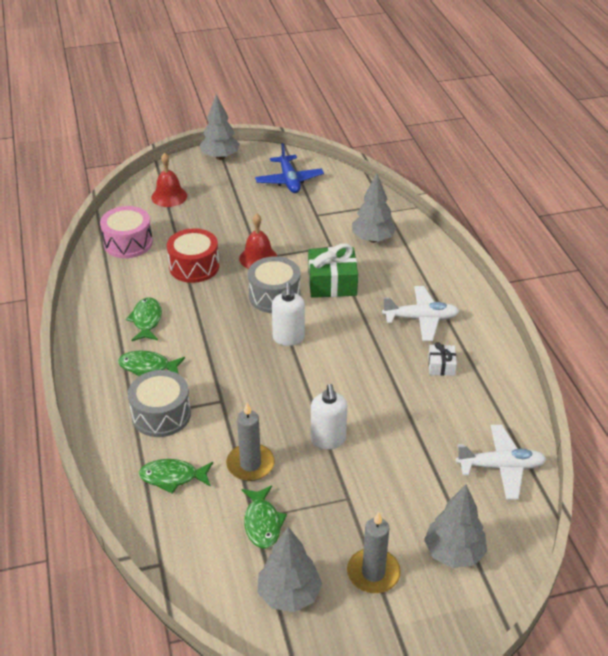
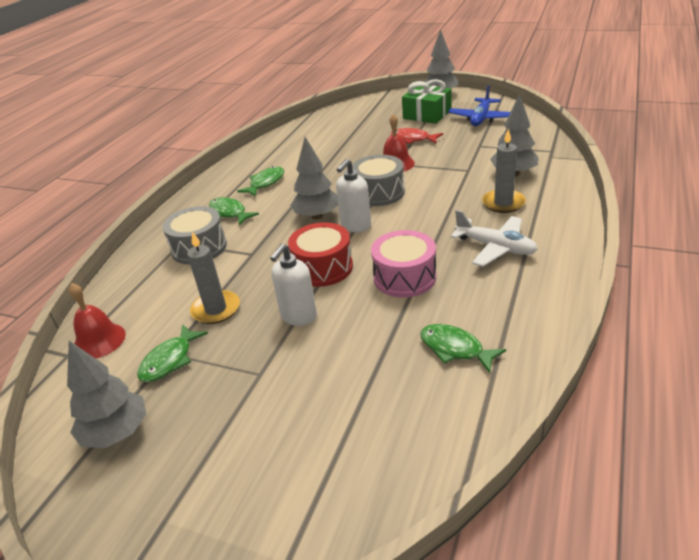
camera: 40 degrees right, 5 degrees down
(128, 243) = (311, 133): pink drum -> pink drum (404, 277)
(169, 196) = (373, 111): red bell -> red bell (99, 340)
(173, 477) = (152, 295): green fish -> green fish (455, 349)
(194, 266) = (340, 158): red drum -> red drum (323, 268)
(246, 223) = (413, 139): none -> red fish
(332, 283) = (439, 196): green gift -> green gift (427, 114)
(373, 573) = (203, 455): grey candle -> grey candle (503, 203)
(441, 366) = (475, 294): white gift -> none
(453, 553) = (298, 480): grey tree -> grey tree (317, 216)
(500, 467) = (442, 417): white plane -> none

